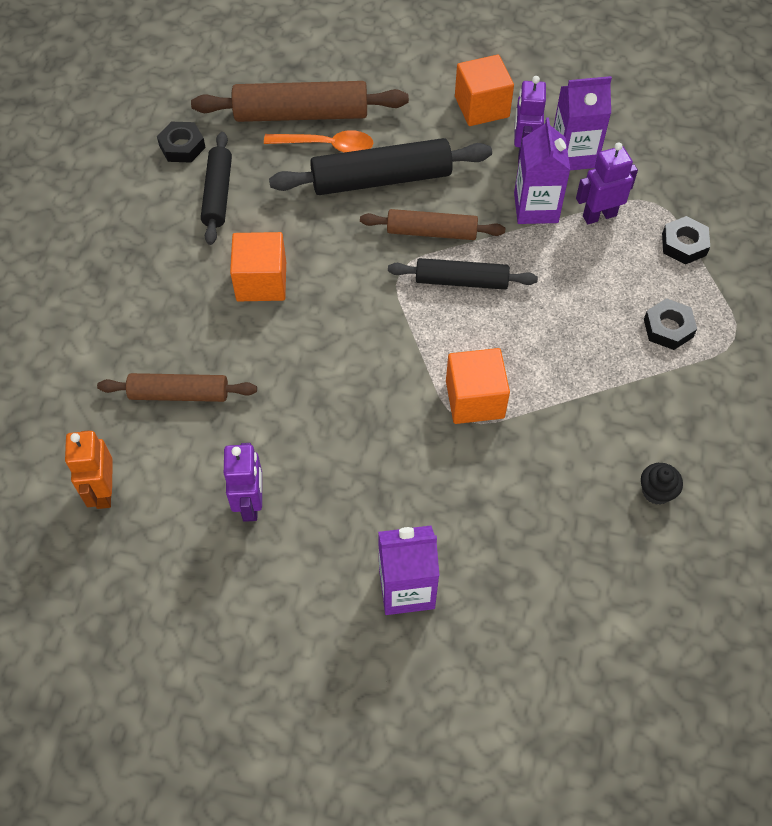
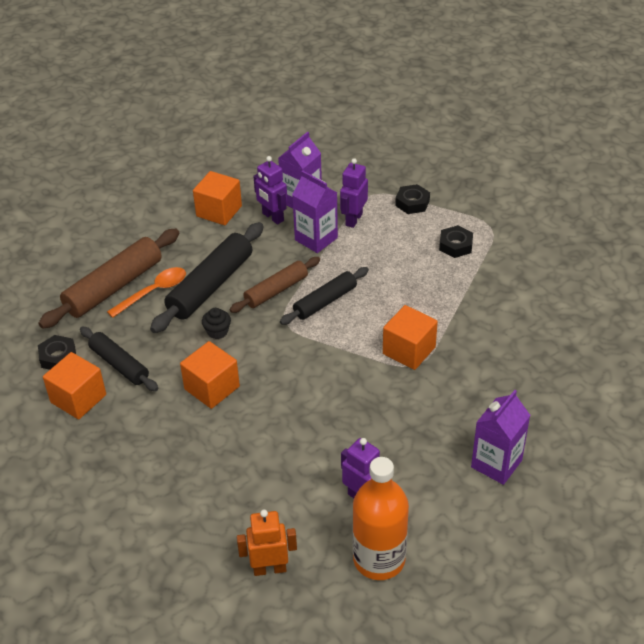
camera: 45 degrees left, 15 degrees down
(103, 491) = (269, 568): orange robot -> orange robot turned 135 degrees clockwise
(152, 199) = (78, 398): none -> orange cube
(179, 394) = (244, 482): brown rolling pin -> none
(193, 572) = (379, 559): none -> orange bottle
(656, 491) = (547, 320): black cupcake -> black cupcake (217, 331)

